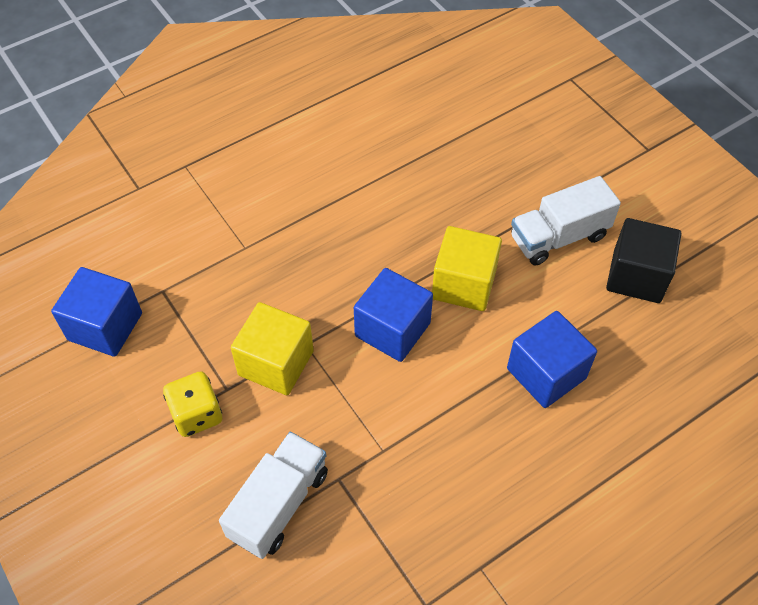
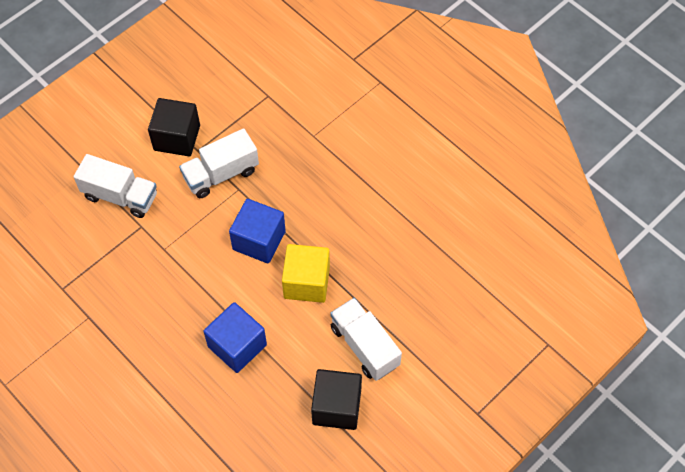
camera: 80 degrees right, 5 degrees up
(105, 326) = (234, 71): blue cube -> none
(197, 414) = (177, 138): yellow dice -> black cube
(276, 363) = (221, 174): yellow cube -> white truck

